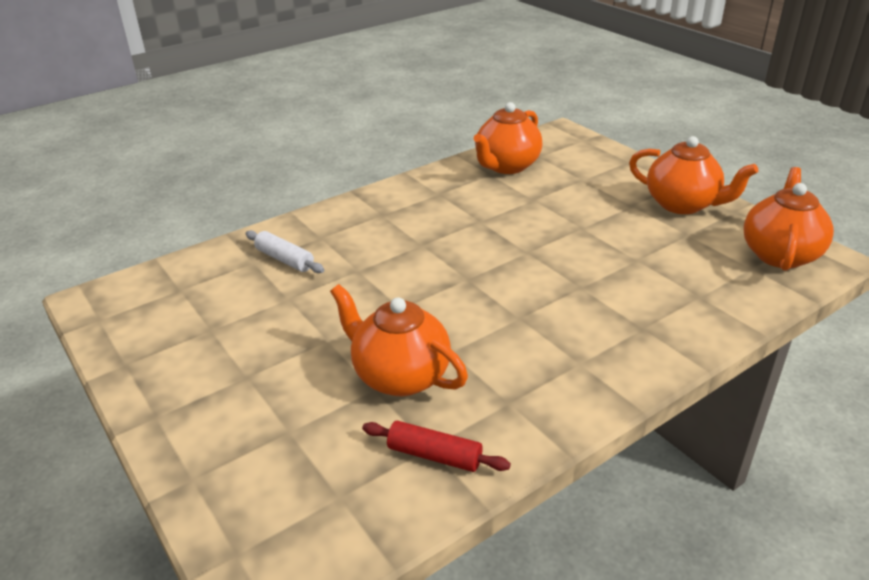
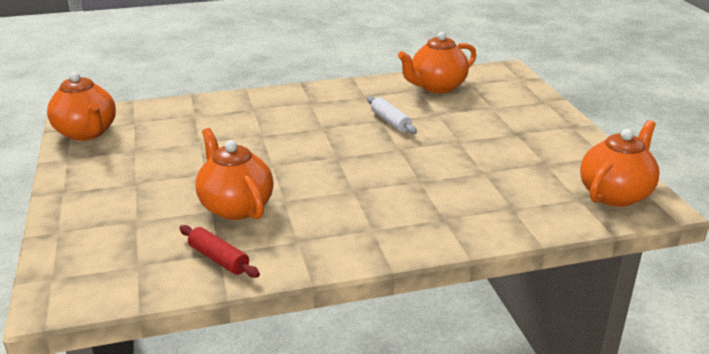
camera: 20 degrees right, 5 degrees down
(285, 259) = (217, 118): white rolling pin -> white rolling pin (390, 121)
(682, 204) = (562, 141): orange teapot -> orange teapot (87, 133)

